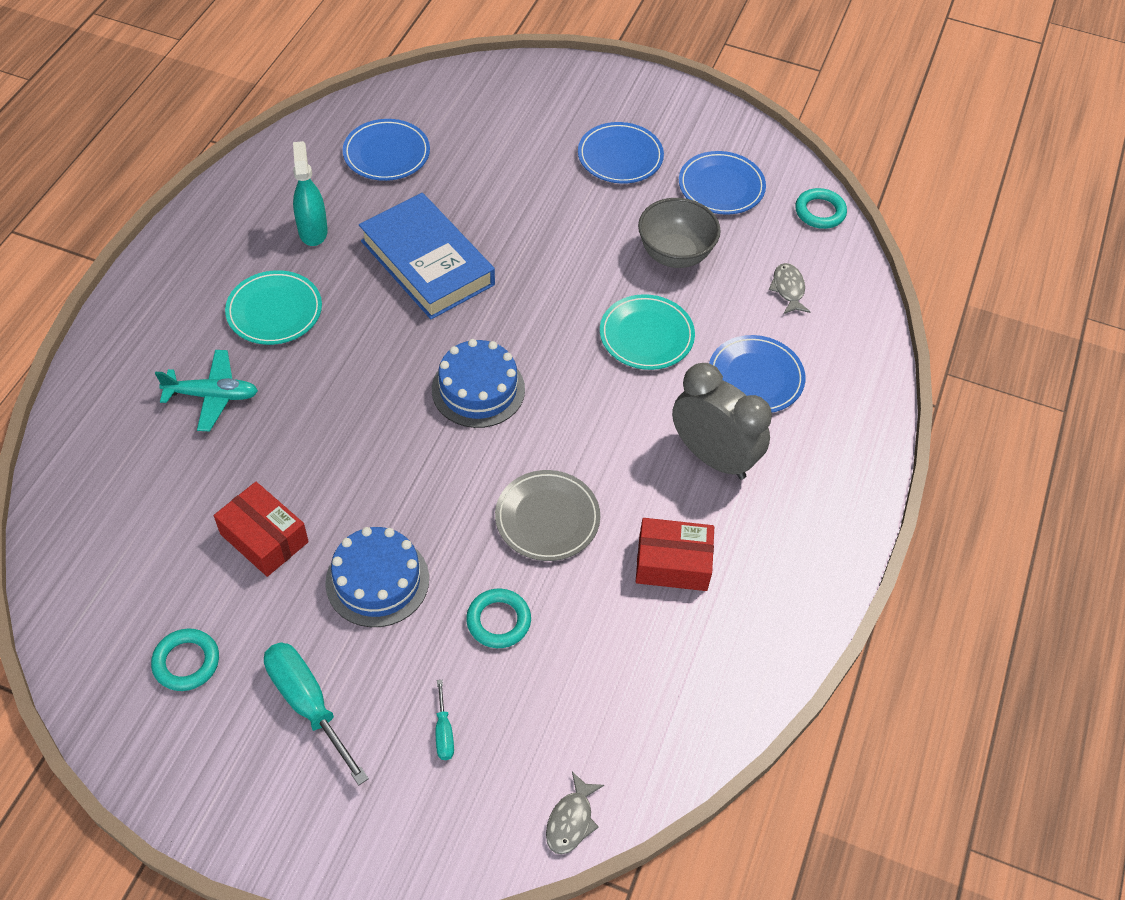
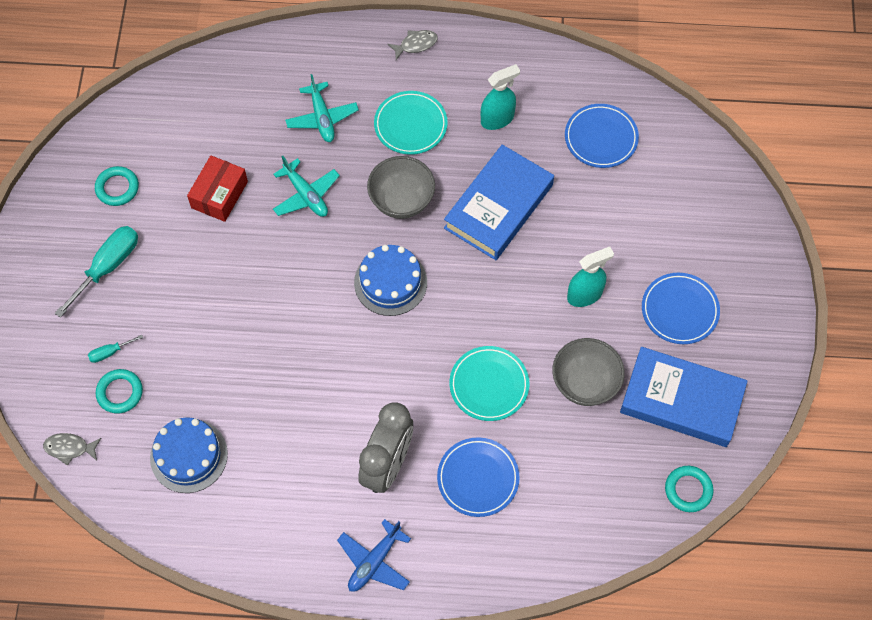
camera: 75 degrees right, 10 degrees up
(315, 442) = (306, 195): none -> turquoise plane
(374, 348) = (401, 201): none -> grey bowl
(377, 580) = (208, 274): blue cake -> blue cake (189, 455)
(498, 621) = (200, 359): turquoise ring -> turquoise ring (120, 392)
(547, 518) = (293, 364): grey plate -> none
(570, 223) = (585, 295): none -> turquoise spray bottle
(672, 563) = (282, 460): red box -> none
(721, 186) = (681, 400): blue plate -> blue book
(788, 289) = (584, 483): grey fish -> grey fish (416, 44)
(829, 502) = (374, 561): none -> blue plane

